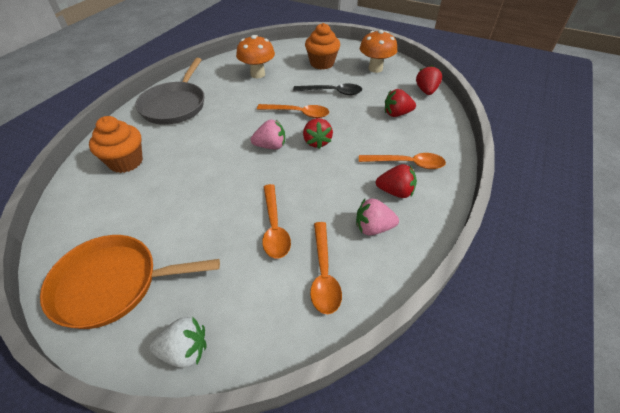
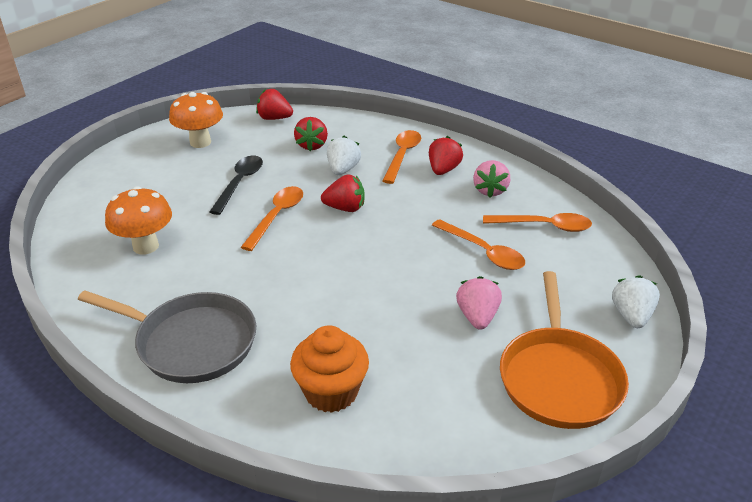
camera: 80 degrees left, 10 degrees down
(270, 146) = (341, 245): pink strawberry -> pink strawberry (477, 317)
(274, 227) = (483, 252): orange spoon -> orange spoon turned 45 degrees clockwise
(322, 63) = (155, 182): orange cupcake -> none
(369, 134) = (343, 170): none -> white strawberry

